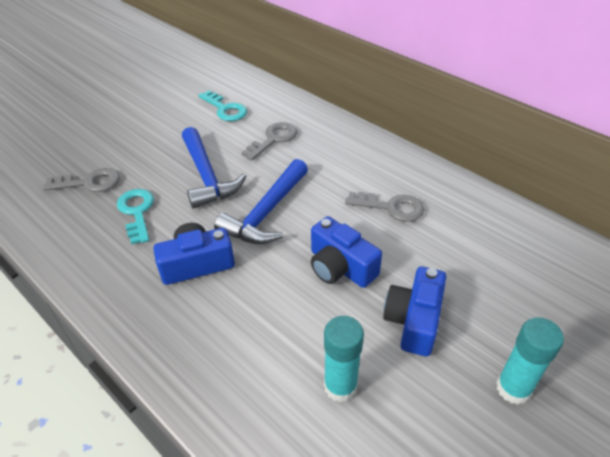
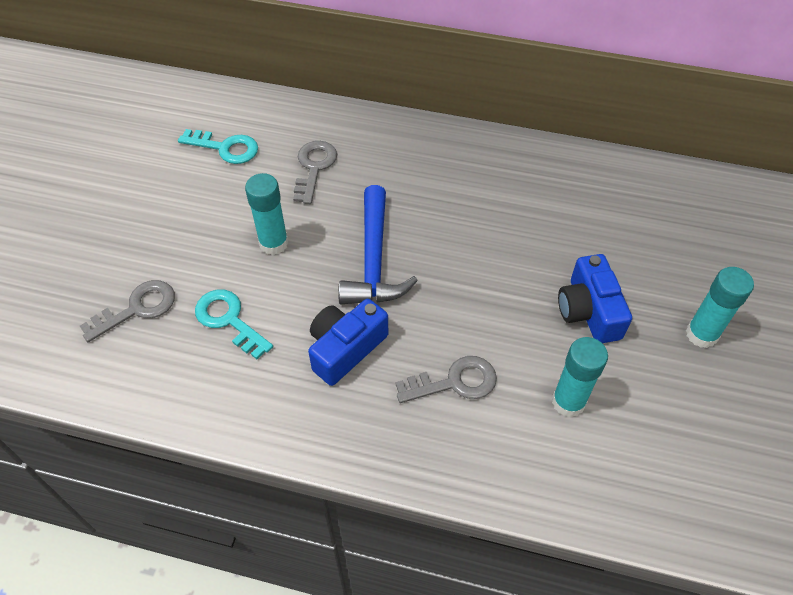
camera: 30 degrees left, 10 degrees up
(207, 176) = (273, 243): blue hammer -> turquoise glue stick
(340, 267) = (489, 288): blue camera -> none
(391, 207) = (494, 202): grey key -> grey key (455, 382)

